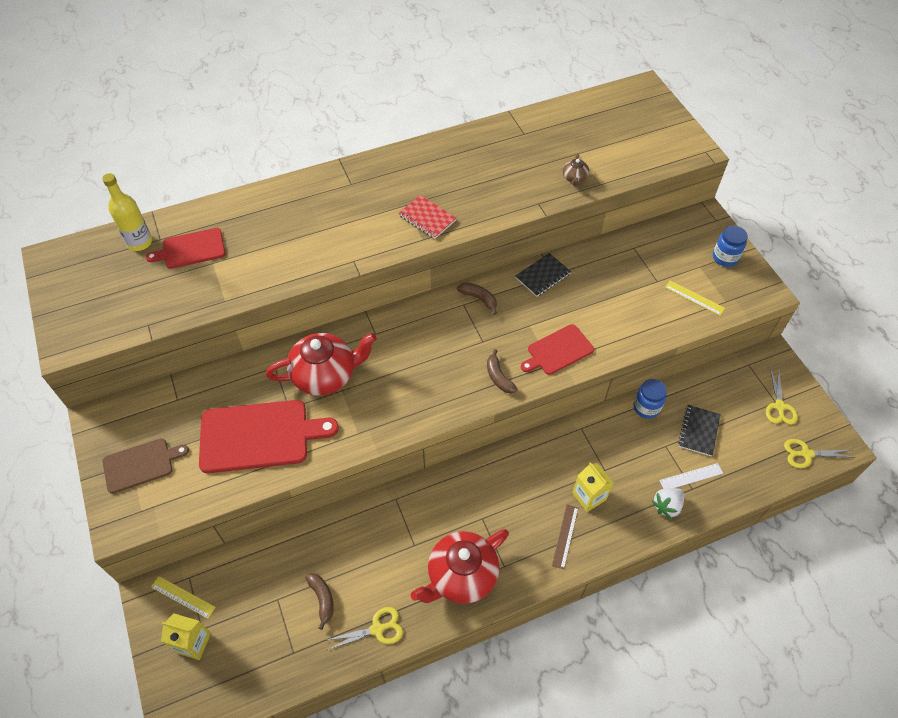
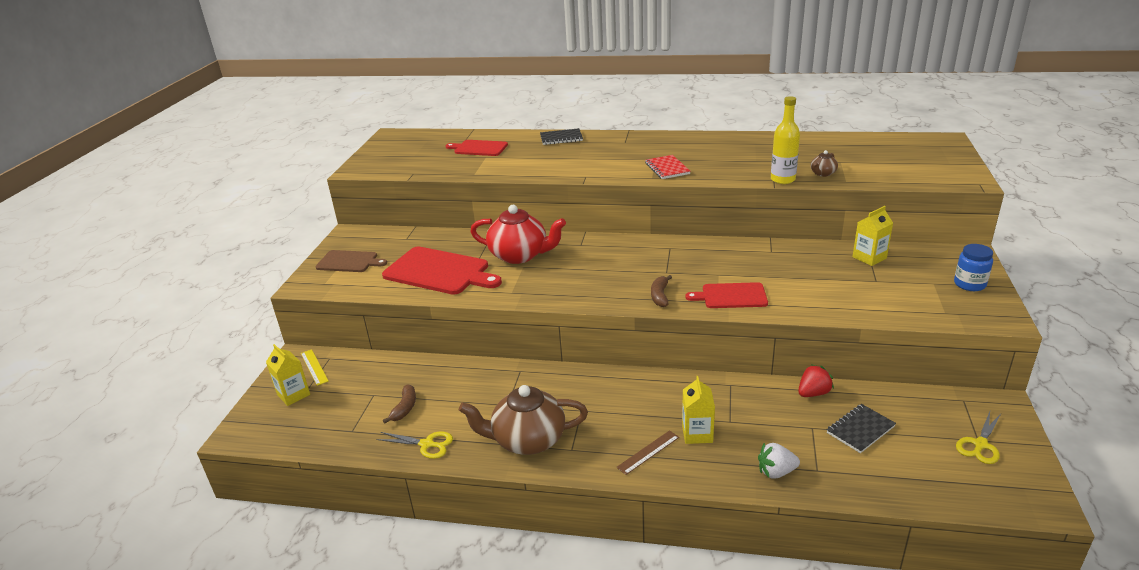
camera: 35 degrees right, 25 degrees down
(139, 242) = (450, 139): yellow bottle -> yellow bottle (782, 179)
(461, 576) = (527, 440): red teapot -> brown teapot
(479, 299) = (687, 248): brown banana -> none
(543, 276) = (759, 250): black notebook -> black notebook (561, 138)
(636, 251) = (869, 257): none -> yellow carton
(646, 407) = (813, 393): blue jar -> red strawberry
(691, 477) = (823, 460): white ruler -> none
(694, 298) = (909, 301): yellow ruler -> none
(806, 454) = (988, 495): yellow scissors -> none

